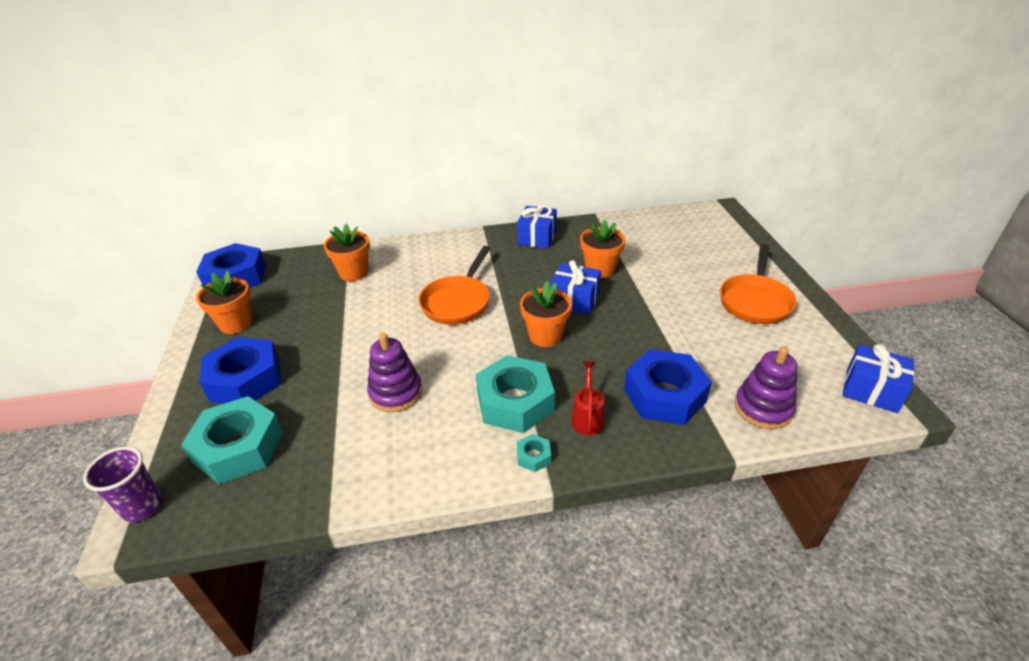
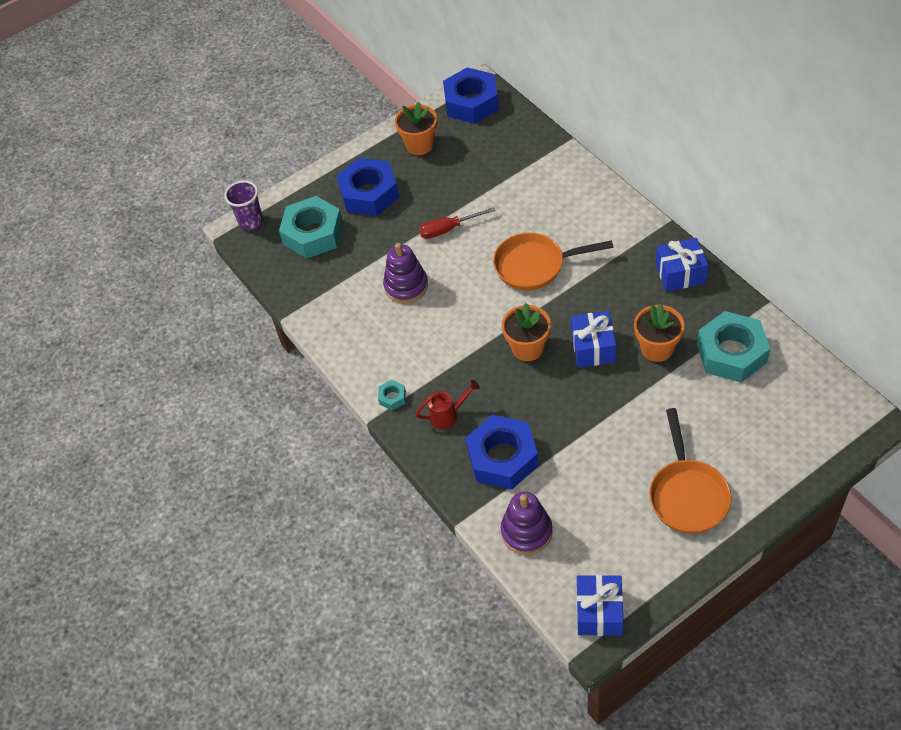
camera: 70 degrees right, 15 degrees up
(354, 273) = (528, 172): orange flower pot -> none
(359, 339) = (448, 229): none -> red screwdriver
(515, 402) = (438, 362): turquoise nut -> turquoise nut (731, 353)
(755, 301) = (687, 494): orange pan -> orange pan turned 90 degrees counterclockwise

